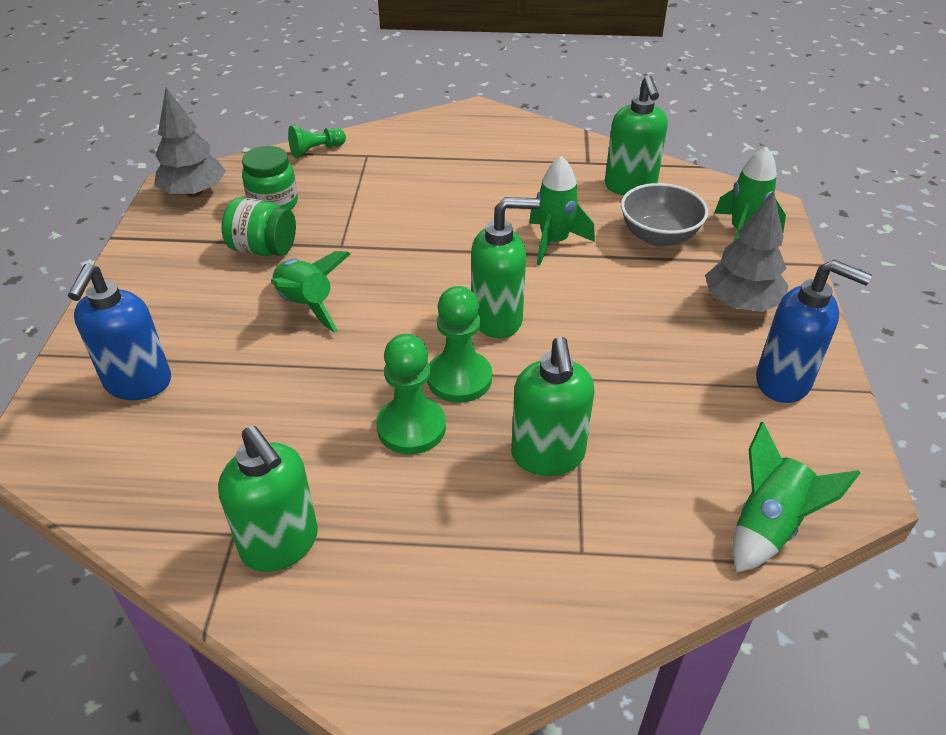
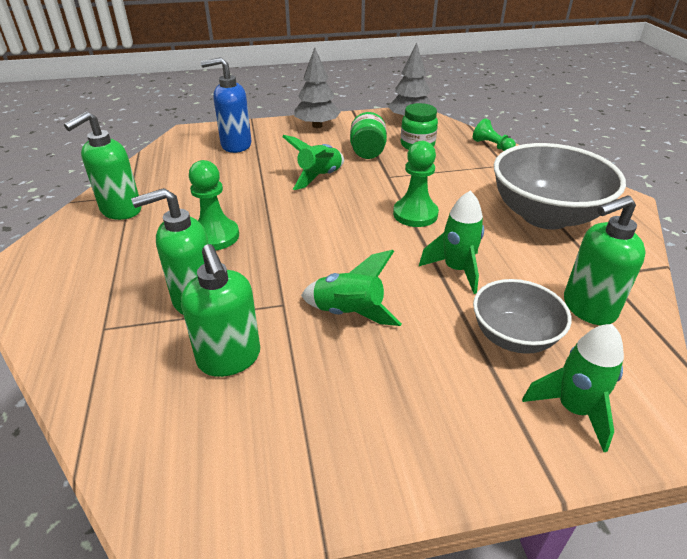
camera: 75 degrees right, 5 degrees down
(459, 378) = (267, 247): green pawn -> green pawn (415, 214)
(483, 162) = (545, 216): none -> grey bowl
(497, 319) = (338, 255): green soap dispenser -> green soap dispenser (229, 359)
(741, 303) = (434, 412): grey tree -> grey tree (317, 126)
(768, 526) = (120, 444): green rocket -> green rocket (349, 313)
(784, 382) = (317, 455): blue soap dispenser -> none

